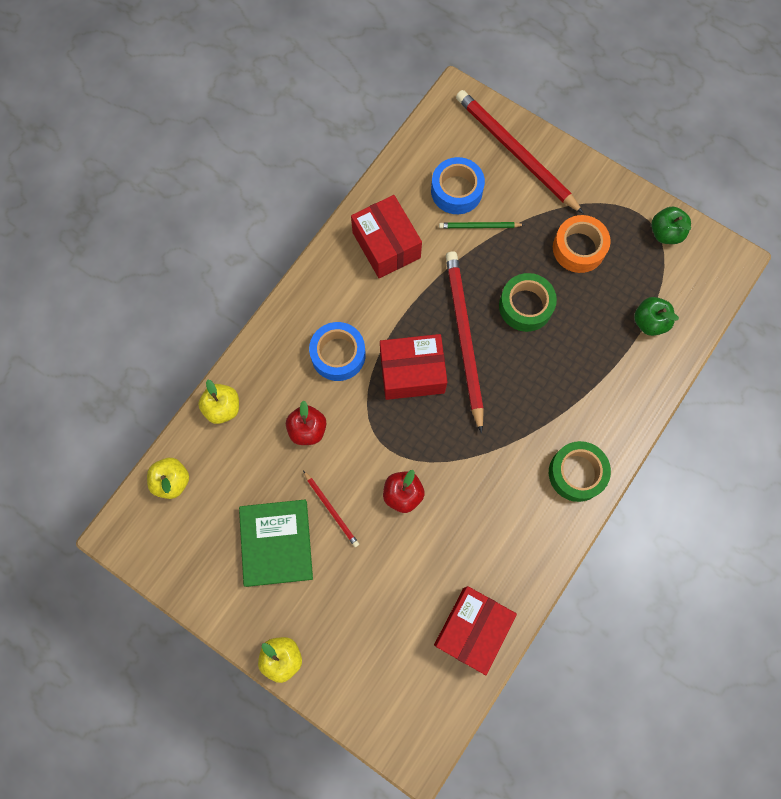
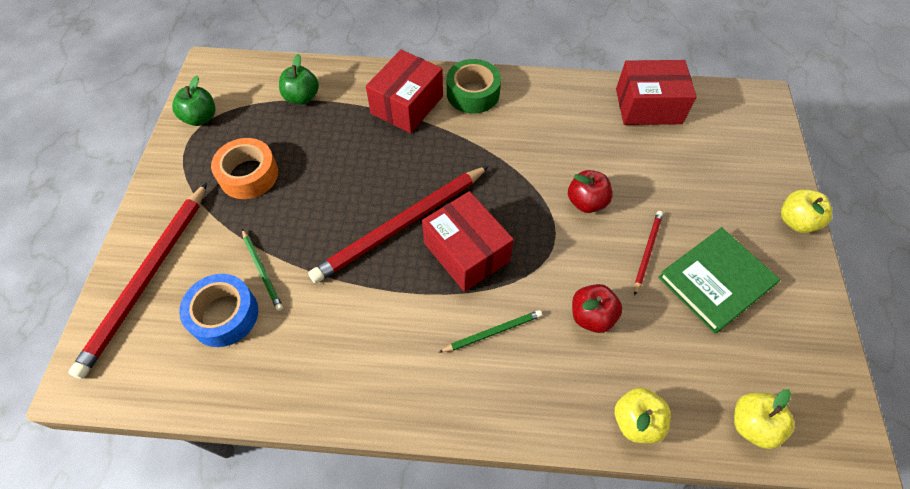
camera: 120 degrees left, 15 degrees down
(338, 354) = (493, 332): blue tape -> green pencil
(386, 245) = (332, 354): red box -> red box (407, 105)
(525, 306) = (336, 191): green tape -> none

